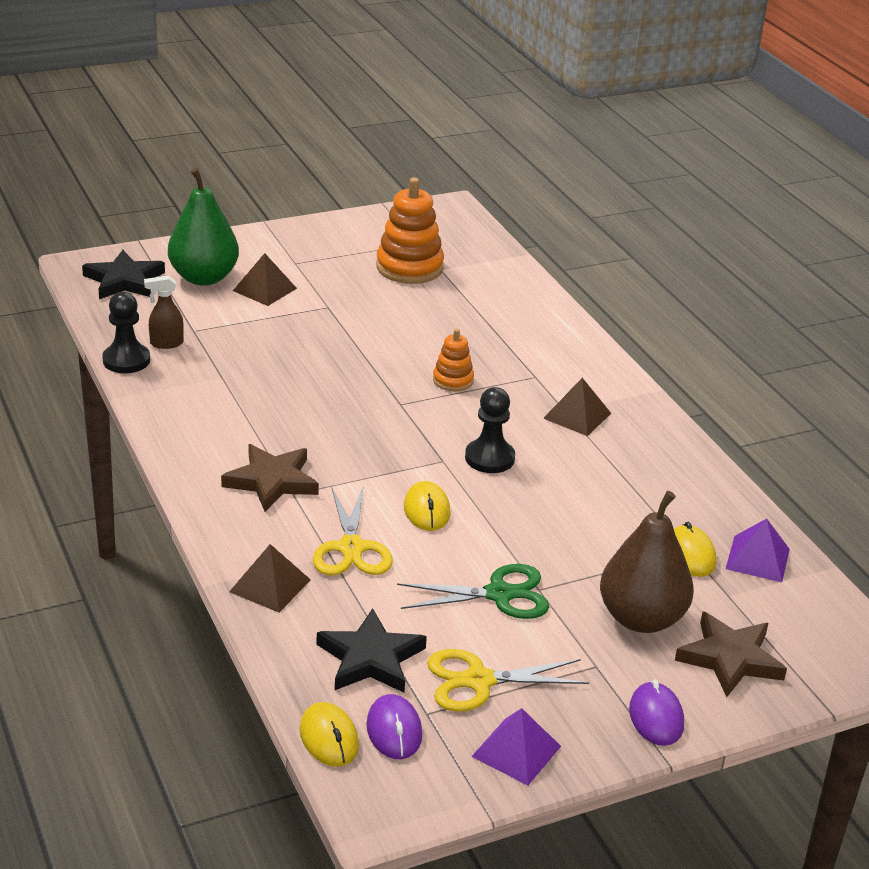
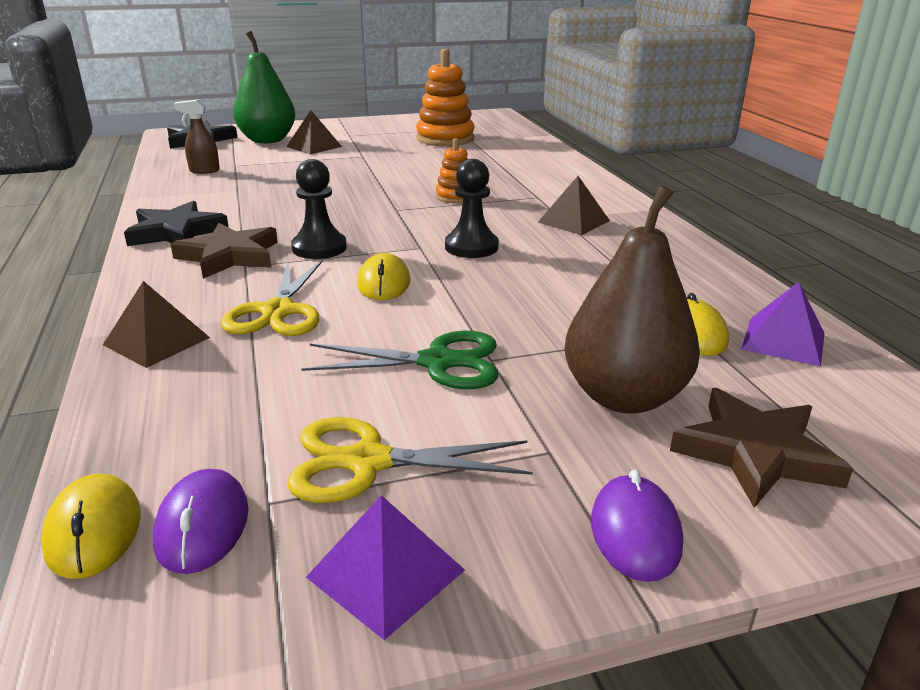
camera: 10 degrees right, 5 degrees down
(126, 360) = (159, 179): black pawn -> black pawn (319, 248)
(370, 658) = (229, 424): black star -> black star (176, 232)

